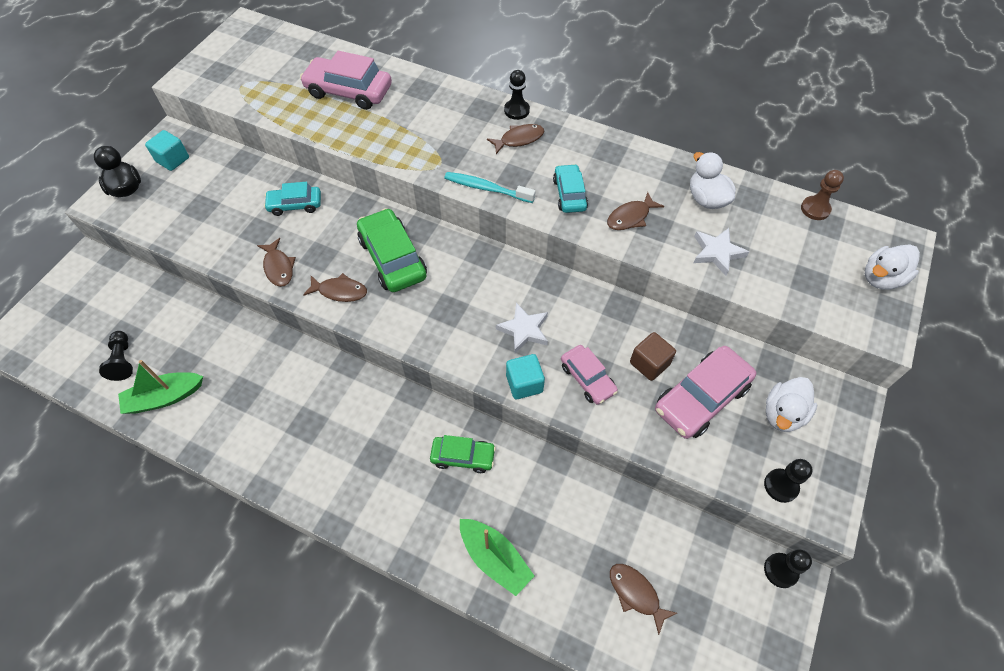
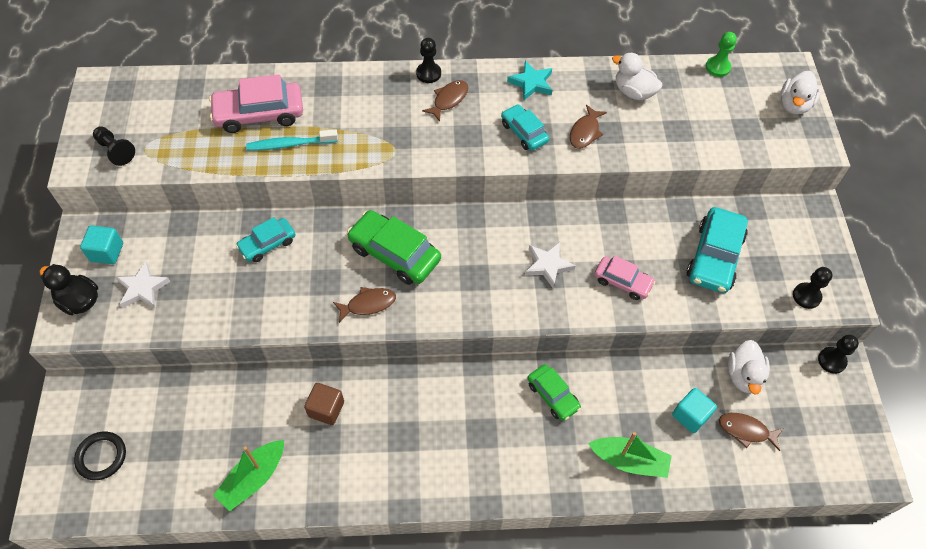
camera: 30 degrees left, 0 degrees up
(72, 321) = (101, 456): none -> black ring
(123, 360) = (185, 466): black pawn -> black pawn (115, 151)
(278, 267) = (295, 308): brown fish -> none
(463, 456) = (553, 395): green car -> green car turned 75 degrees clockwise
(486, 188) = (451, 156): turquoise toothbrush -> turquoise toothbrush (290, 144)
(524, 383) = (577, 309): turquoise cube -> turquoise cube (690, 415)
(607, 153) = (531, 83): none -> turquoise star
(649, 363) = (661, 248): brown cube -> brown cube (326, 409)
(701, 398) = (714, 257): pink car -> turquoise car
(717, 253) = (668, 134): white star -> white star (142, 288)
(782, 414) = (777, 242): white duck -> white duck (743, 375)
(815, 209) = (717, 67): brown pawn -> green pawn

